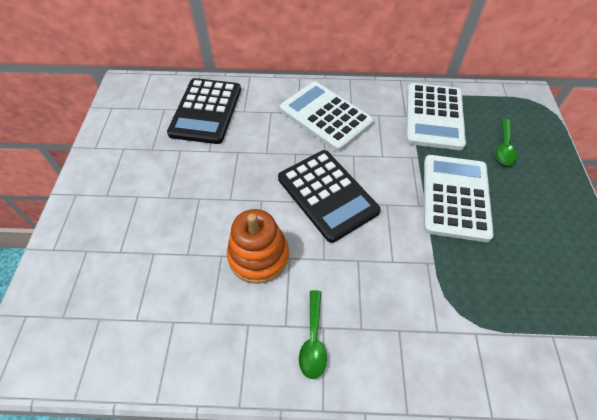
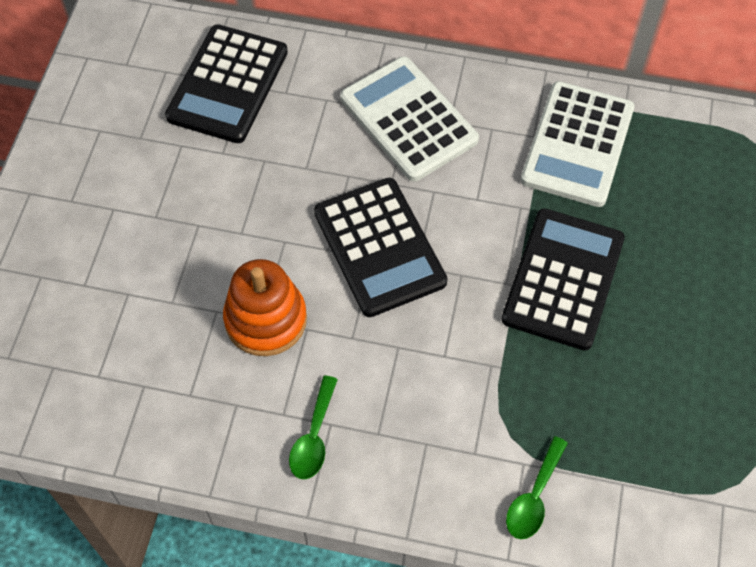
camera: 10 degrees right, 5 degrees up
(455, 197) = (563, 279): white calculator -> black calculator
(504, 147) = (667, 212): green spoon -> green spoon (534, 497)

